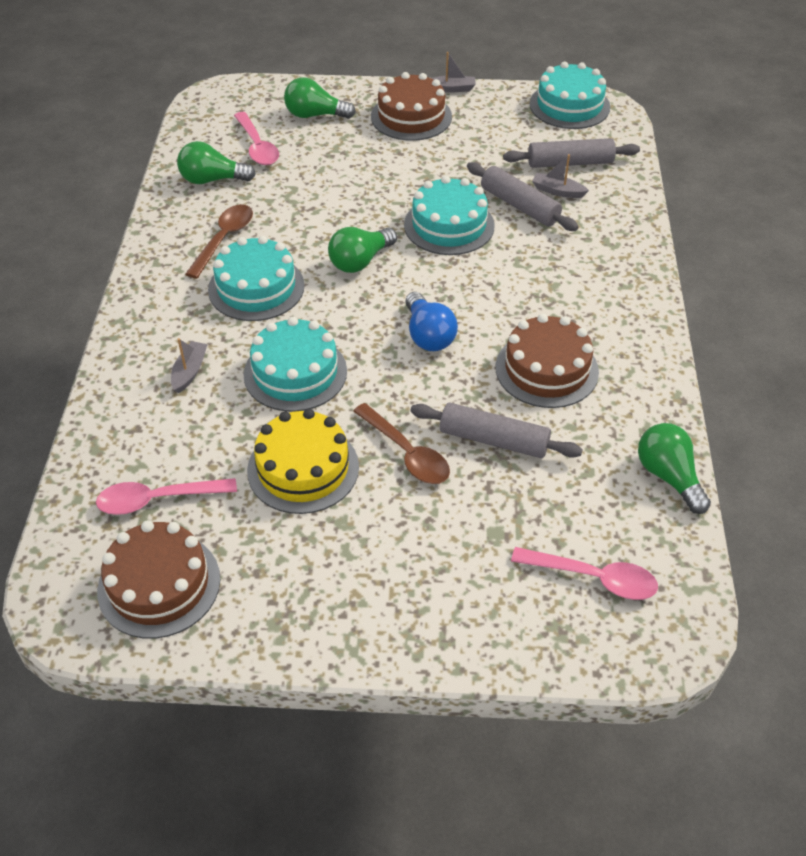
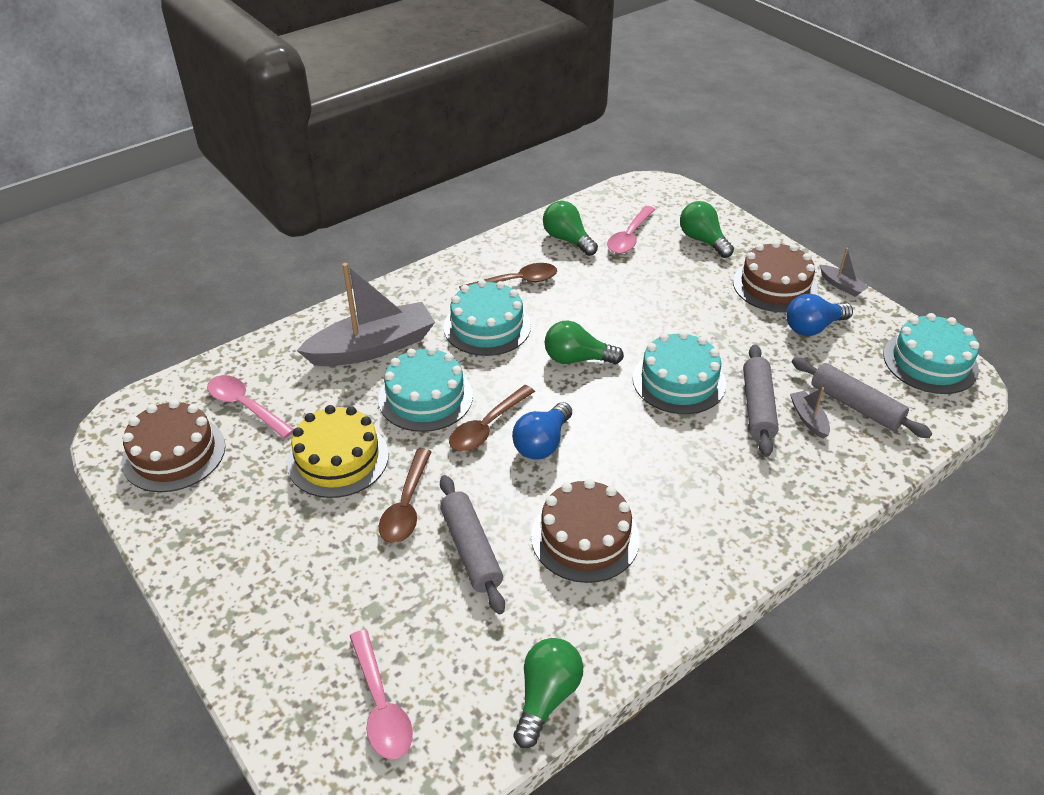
camera: 50 degrees right, 5 degrees down
(189, 372) = (372, 347): grey boat -> grey boat, size x2.34
(374, 355) = (487, 427): none -> brown spoon
(475, 129) = (813, 327): none -> blue light bulb

